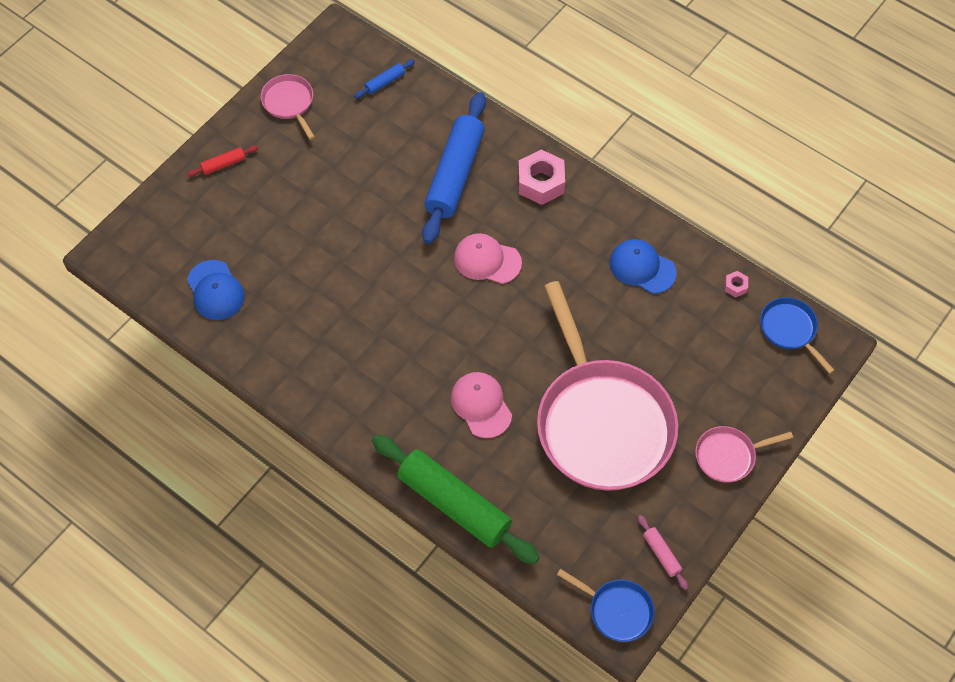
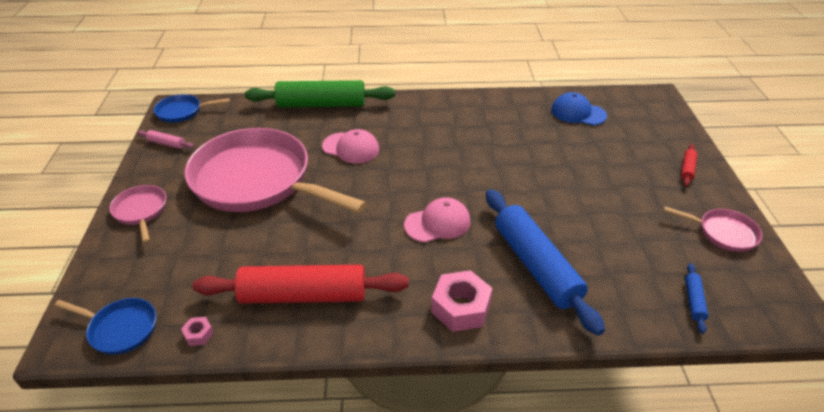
camera: 140 degrees right, 20 degrees down
(642, 267) = (304, 295): blue cap -> red rolling pin
(729, 456) = (141, 211): pink pan -> pink pan turned 60 degrees counterclockwise

